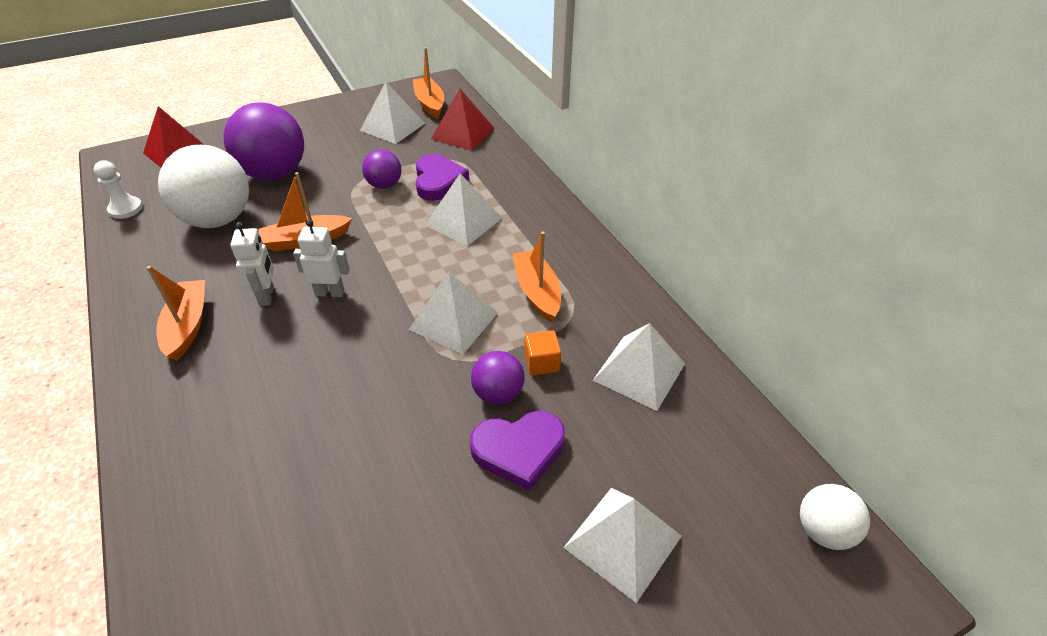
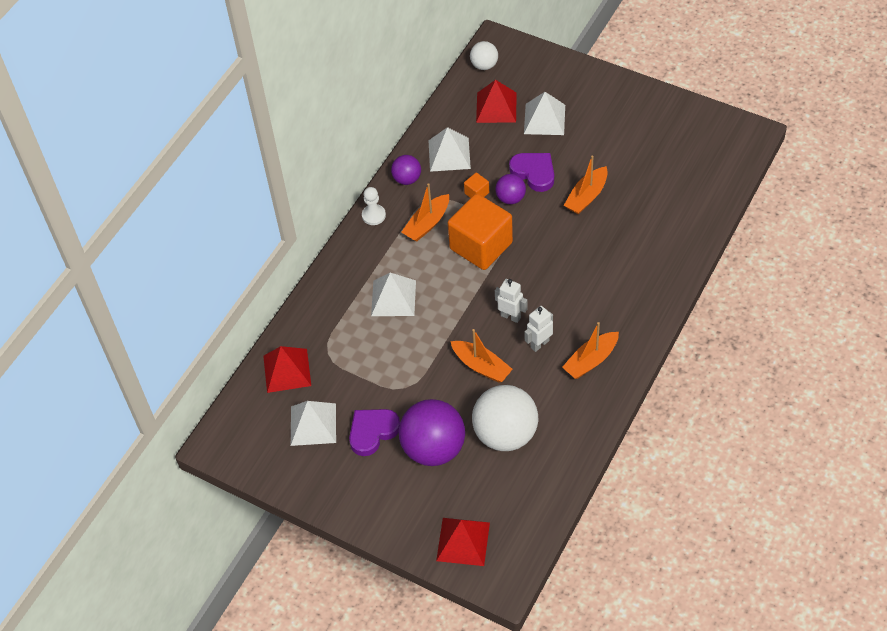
camera: 120 degrees left, 10 degrees up
(126, 209) = (544, 501): white pawn -> white pawn (373, 215)
(330, 292) = (510, 316): white robot -> white robot turned 150 degrees clockwise
(384, 185) = (391, 369): purple ball -> purple ball (407, 179)
(429, 103) = (257, 426): orange boat -> orange boat (586, 196)
(438, 181) = (361, 342): purple heart -> purple heart (372, 432)
(453, 321) = (481, 246): white pyramid -> orange cube
(701, 485) = (496, 107): none -> red pyramid

